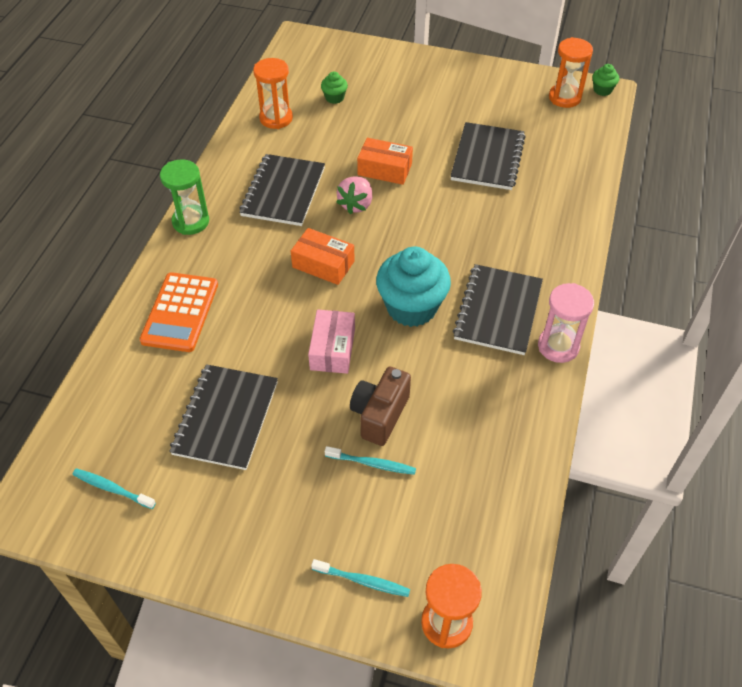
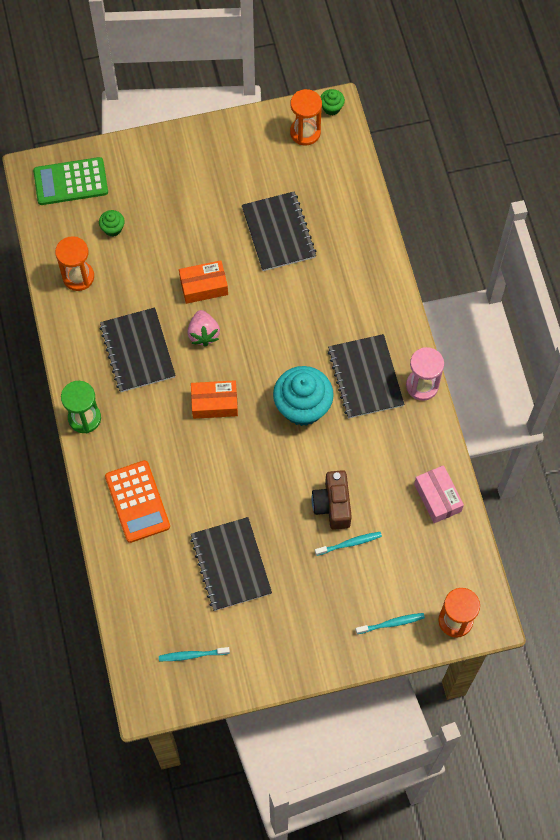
camera: 30 degrees left, 15 degrees up
(324, 55) = (70, 182): none -> green calculator
(332, 349) = (268, 472): pink box -> pink box (437, 497)

